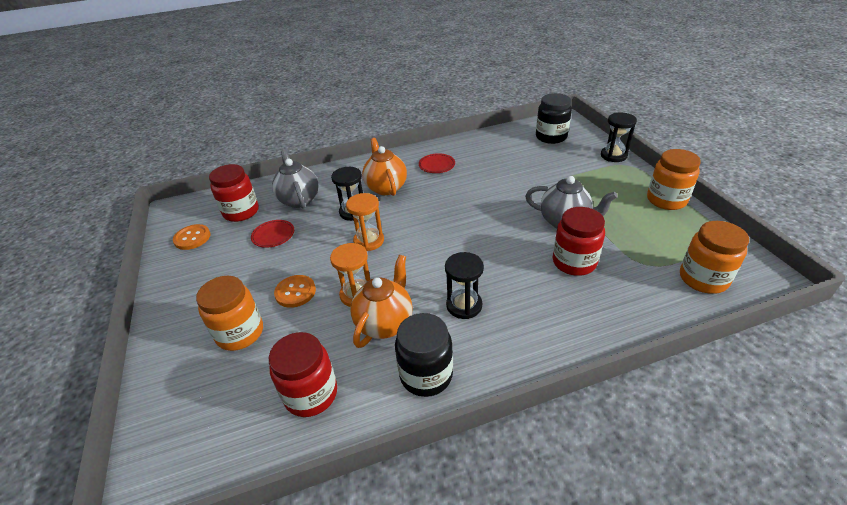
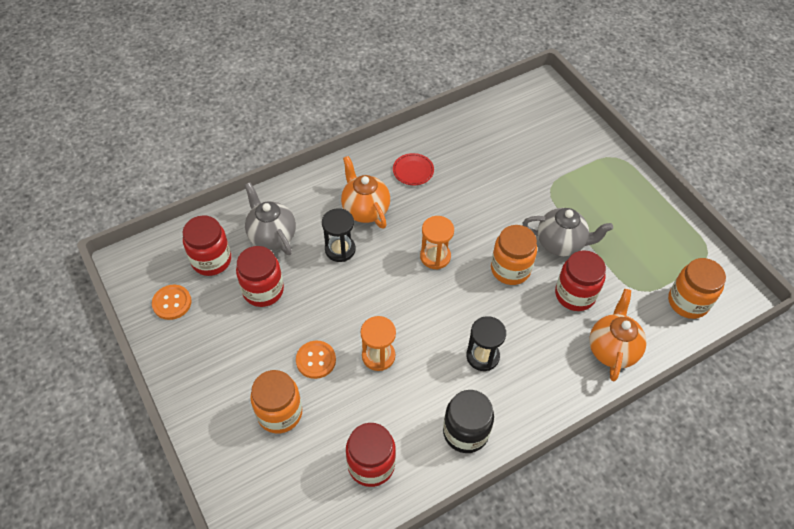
camera: 15 degrees left, 15 degrees up
(273, 235) = (263, 290): red plate -> red jar
(369, 241) = (369, 288): orange hourglass -> orange hourglass (435, 256)
(385, 323) = (415, 384): orange teapot -> orange teapot (612, 349)
(551, 137) = (531, 116): black jar -> none
(613, 155) = (600, 143): black hourglass -> none
(666, 200) = (655, 206): orange jar -> orange jar (510, 269)

